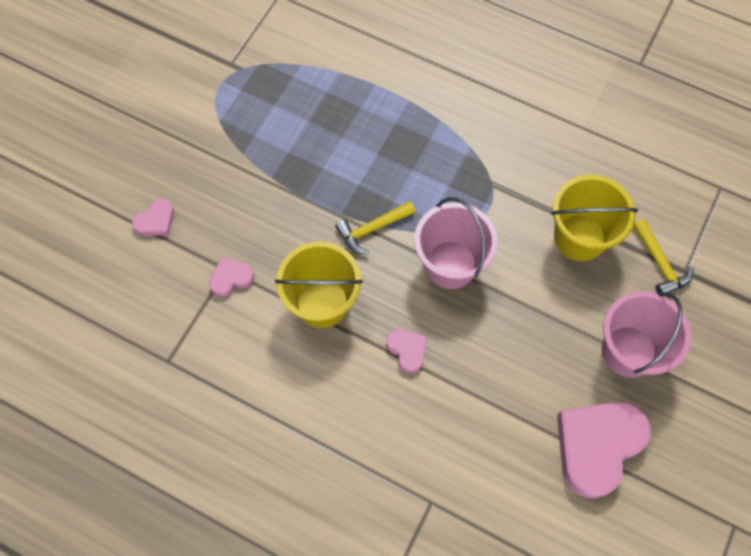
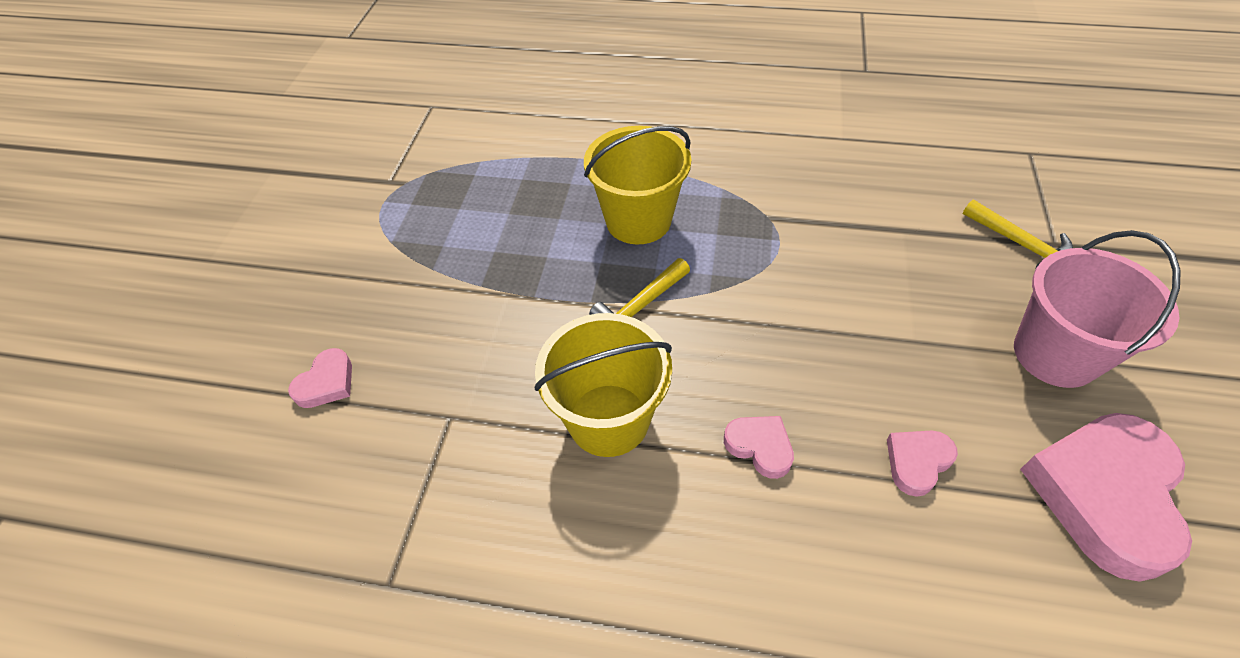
camera: 15 degrees left, 15 degrees down
(231, 278) = (460, 427): pink heart -> pink heart (917, 462)
(450, 265) = (764, 319): pink bucket -> none
(579, 237) = (907, 244): yellow bucket -> yellow bucket (638, 220)

